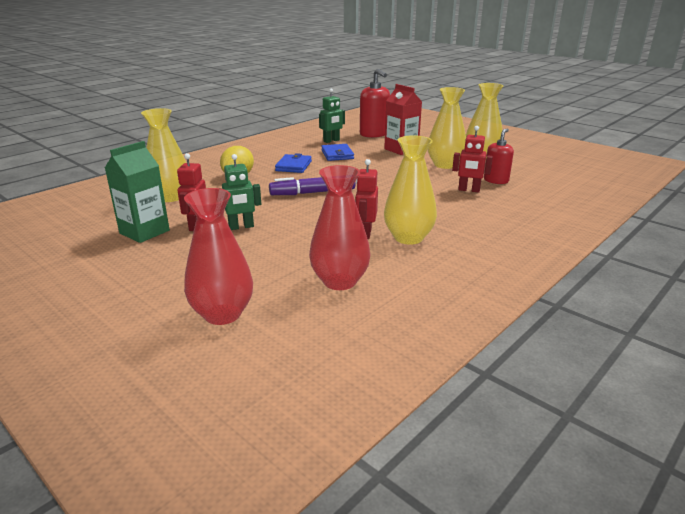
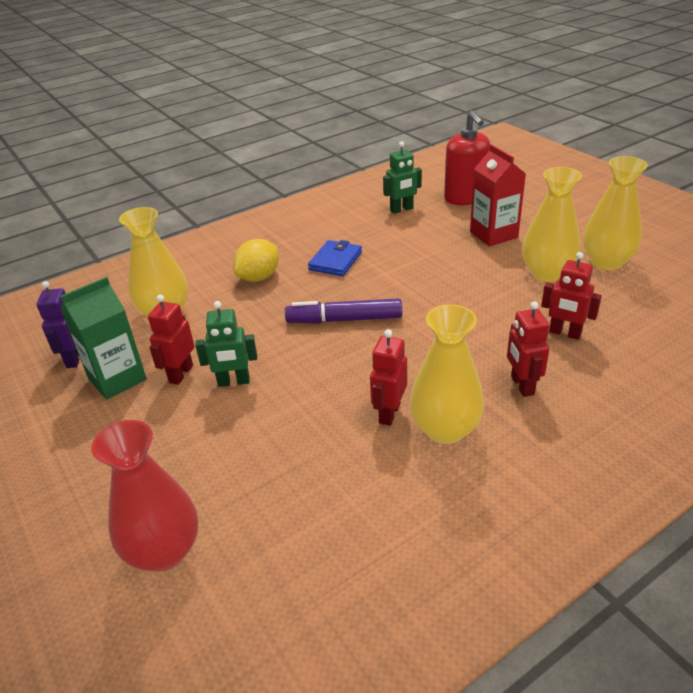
camera: 15 degrees right, 10 degrees up
(102, 224) = (74, 358): none -> purple robot
(337, 154) = (401, 240): blue wallet -> none
(339, 281) = (326, 509): red vase -> none
(451, 214) = (522, 385): none -> red robot
(496, 180) = (612, 315): red soap dispenser -> none

